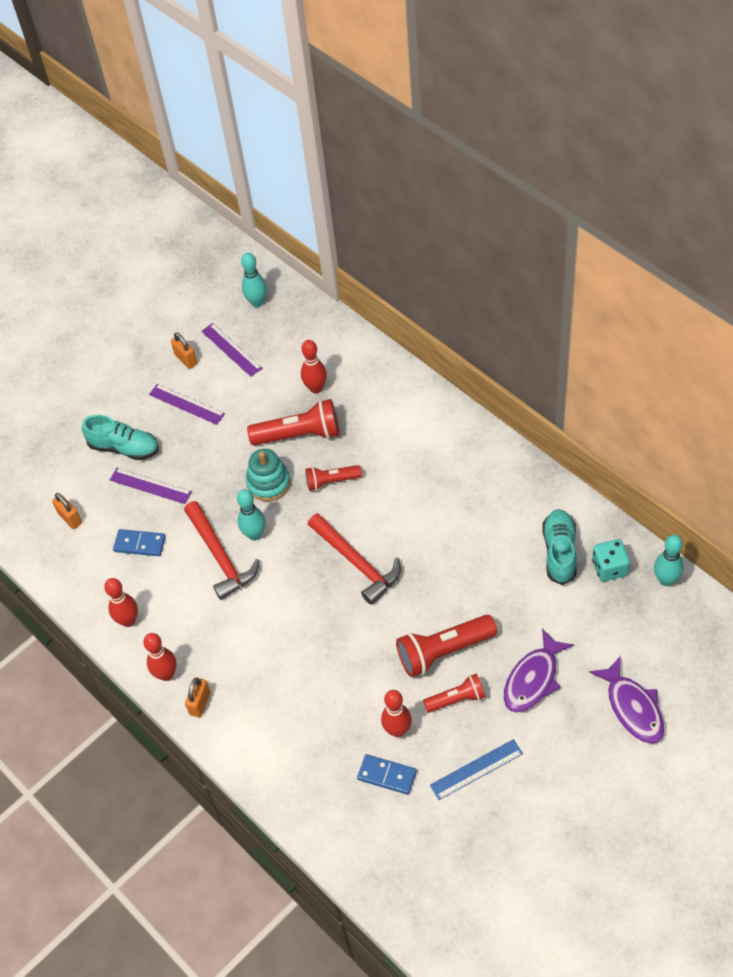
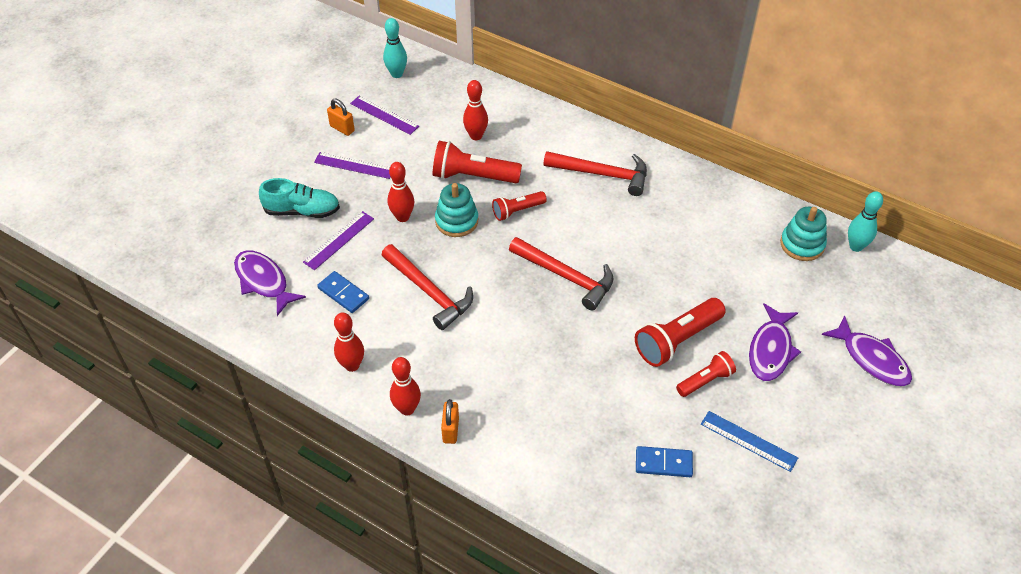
camera: 20 degrees left, 5 degrees down
(70, 518) = (263, 281): orange padlock -> purple fish
(140, 544) = (343, 293): blue domino -> blue domino turned 45 degrees clockwise
(150, 486) = (339, 240): purple ruler -> purple ruler turned 60 degrees counterclockwise
(255, 534) = (457, 267): turquoise bowling pin -> none
(299, 435) = (473, 176): red flashlight -> red flashlight turned 150 degrees counterclockwise
(397, 730) = (659, 419): red bowling pin -> red bowling pin (402, 217)
(430, 453) = (602, 174): none -> red hammer
(476, 769) = (748, 441): blue ruler -> blue ruler turned 75 degrees clockwise
(559, 552) = (752, 238): turquoise shoe -> none
(609, 568) = (802, 244): turquoise dice -> turquoise stacking toy

